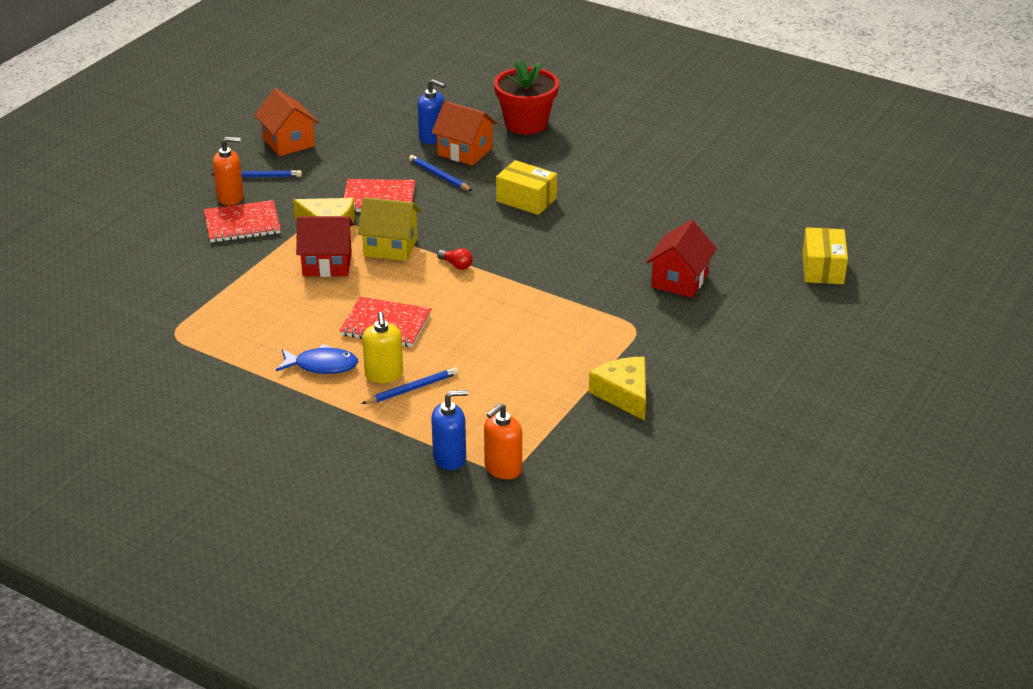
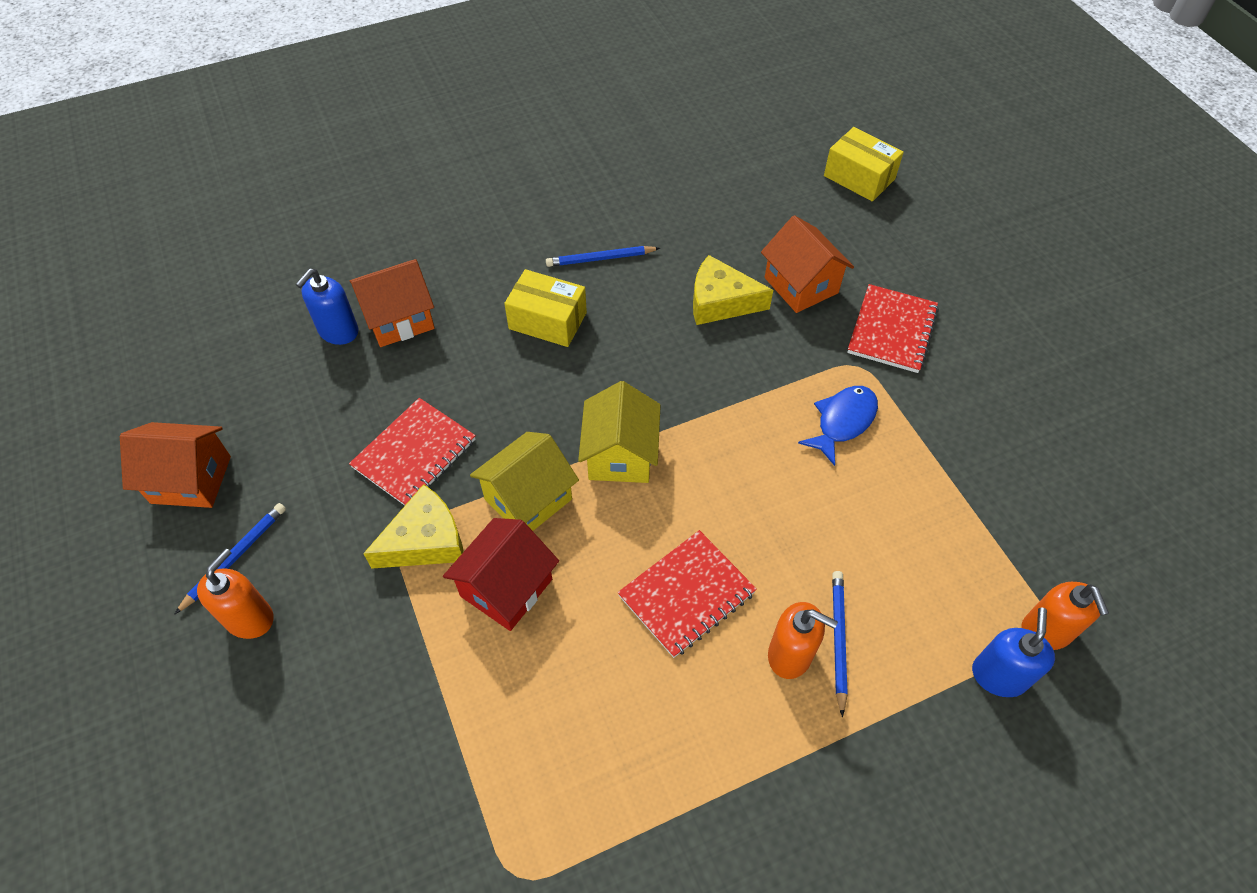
camera: 55 degrees left, 20 degrees up
(242, 224) = (327, 638): red notebook -> red notebook (892, 330)
(322, 365) = (724, 716): blue fish -> blue fish (843, 422)
(384, 375) = (790, 655): yellow soap dispenser -> orange soap dispenser
(432, 137) = (338, 331): blue soap dispenser -> blue soap dispenser turned 150 degrees clockwise
(439, 176) = (424, 370): blue pencil -> blue pencil (600, 259)
(456, 265) = (620, 455): red light bulb -> yellow house
(526, 123) = (400, 238): red flower pot -> none
(526, 199) = (547, 321): yellow box -> yellow box turned 45 degrees clockwise
(624, 394) = (970, 442): yellow cheese -> yellow cheese (720, 302)
(679, 280) = (801, 285): red house -> orange house

